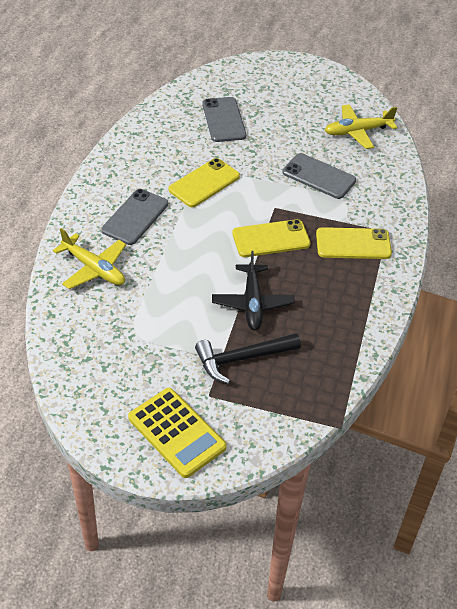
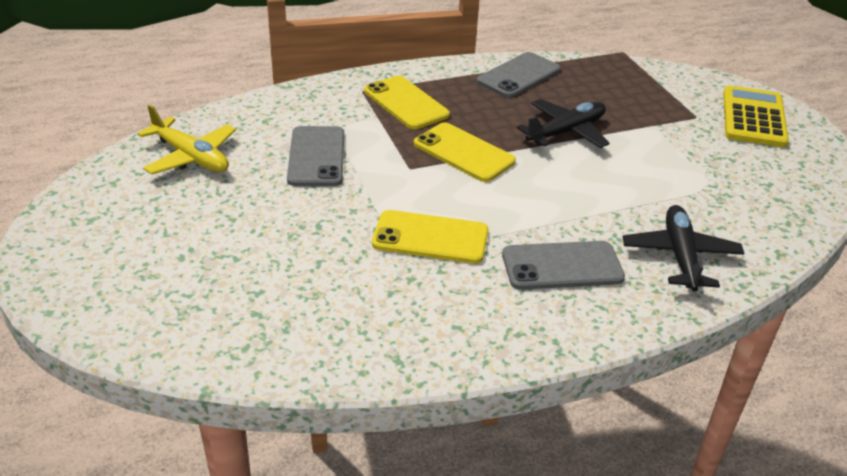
camera: 125 degrees left, 10 degrees down
(94, 269) = (680, 255): yellow plane -> black plane
(224, 120) = (271, 279): grey phone -> grey phone (518, 75)
(242, 359) = (635, 114): black hammer -> none

